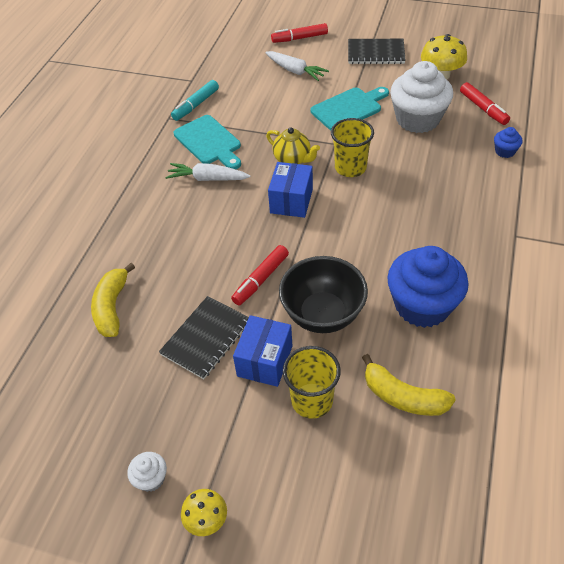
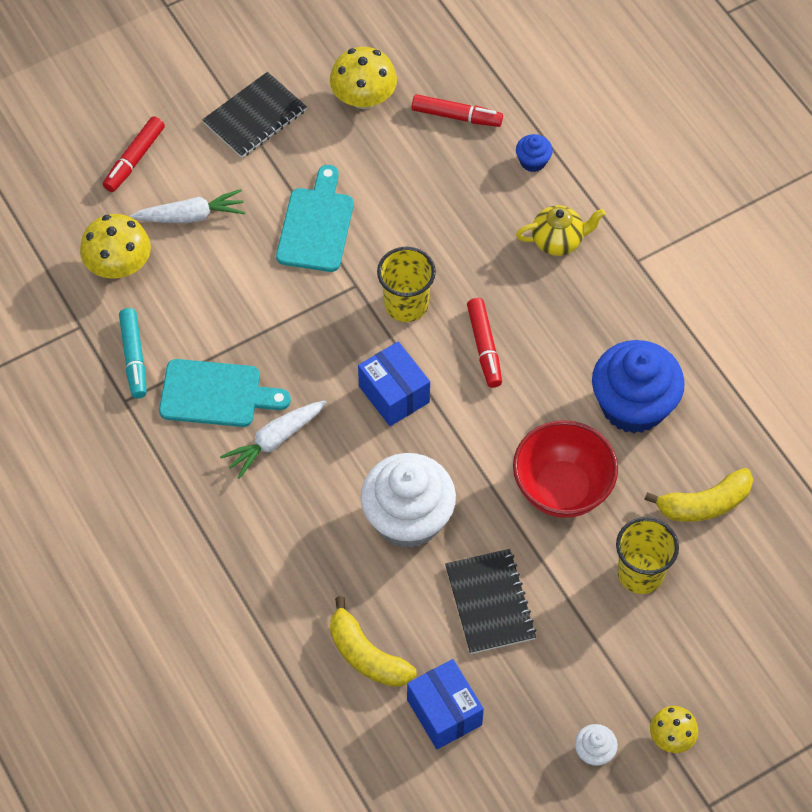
camera: 50 degrees left, 10 degrees up
(239, 69) = (119, 265): none -> yellow mushroom
(260, 279) = (467, 504): red marker -> red marker (484, 347)
(265, 361) = (564, 575): blue box -> blue box (444, 712)
(293, 159) = (335, 342): yellow teapot -> yellow teapot (558, 241)
(323, 314) = (562, 489): black bowl -> red bowl
(417, 119) = (405, 184): white cupcake -> white cupcake (408, 518)

